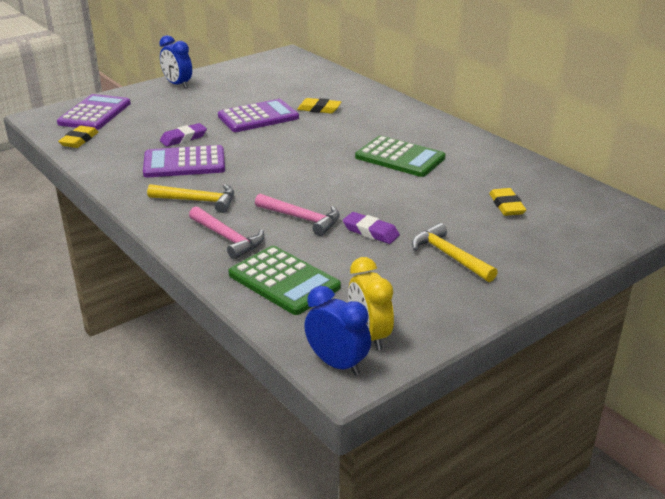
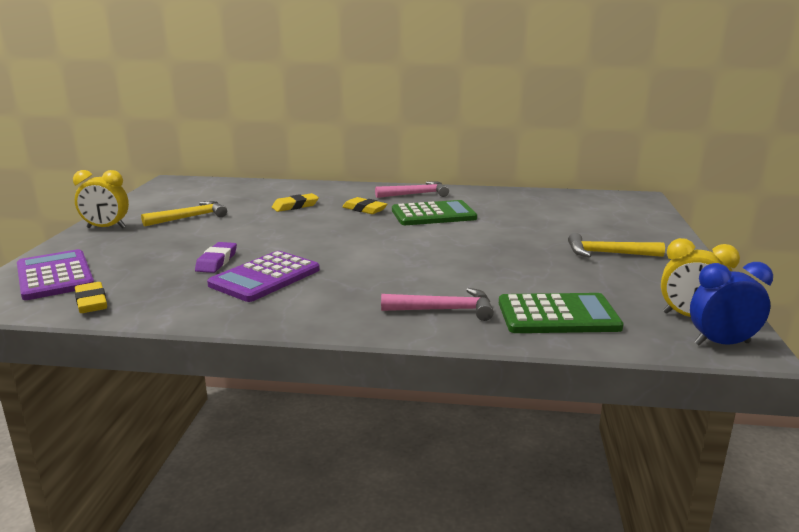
camera: 45 degrees left, 10 degrees down
(178, 85) = (106, 228): blue clock -> yellow clock
(198, 201) = (350, 297): yellow hammer -> yellow hammer (190, 217)
(258, 117) = (253, 226): purple calculator -> none
(301, 219) = (464, 273): pink hammer -> pink hammer (416, 194)
(370, 232) = (529, 261): purple eraser -> none
(506, 206) = (564, 216): yellow eraser -> yellow eraser (364, 209)

